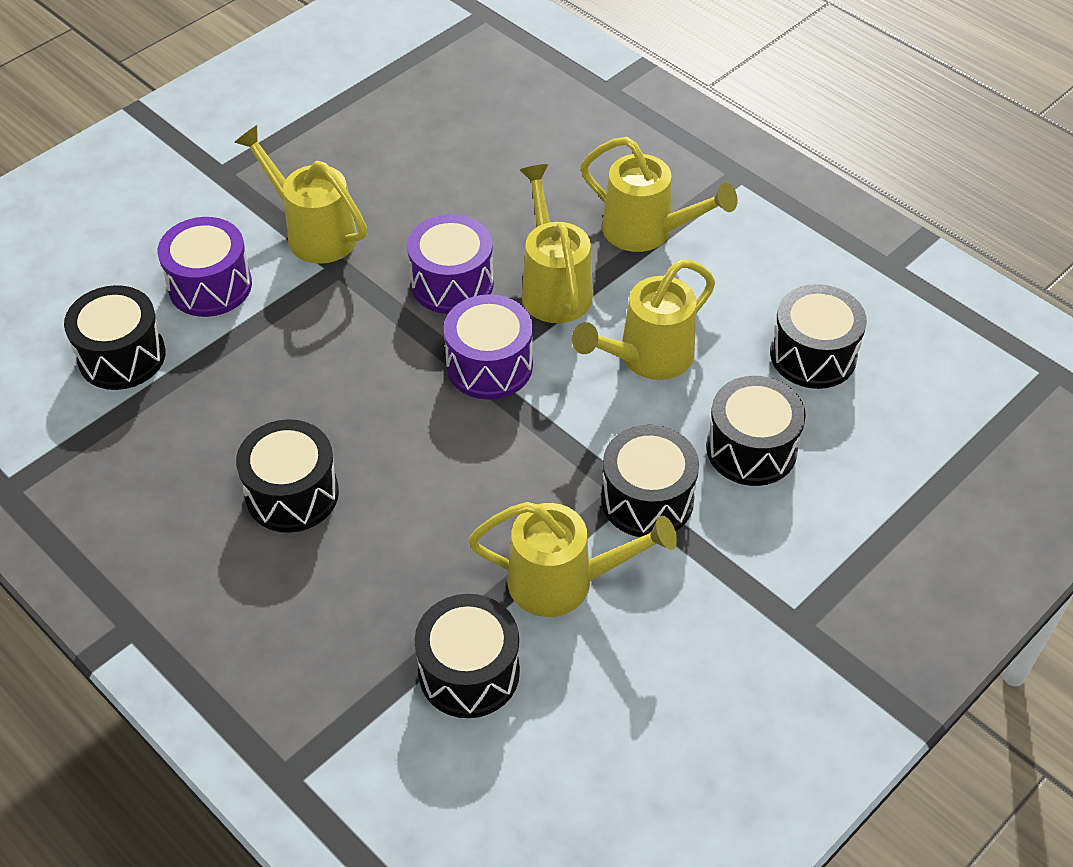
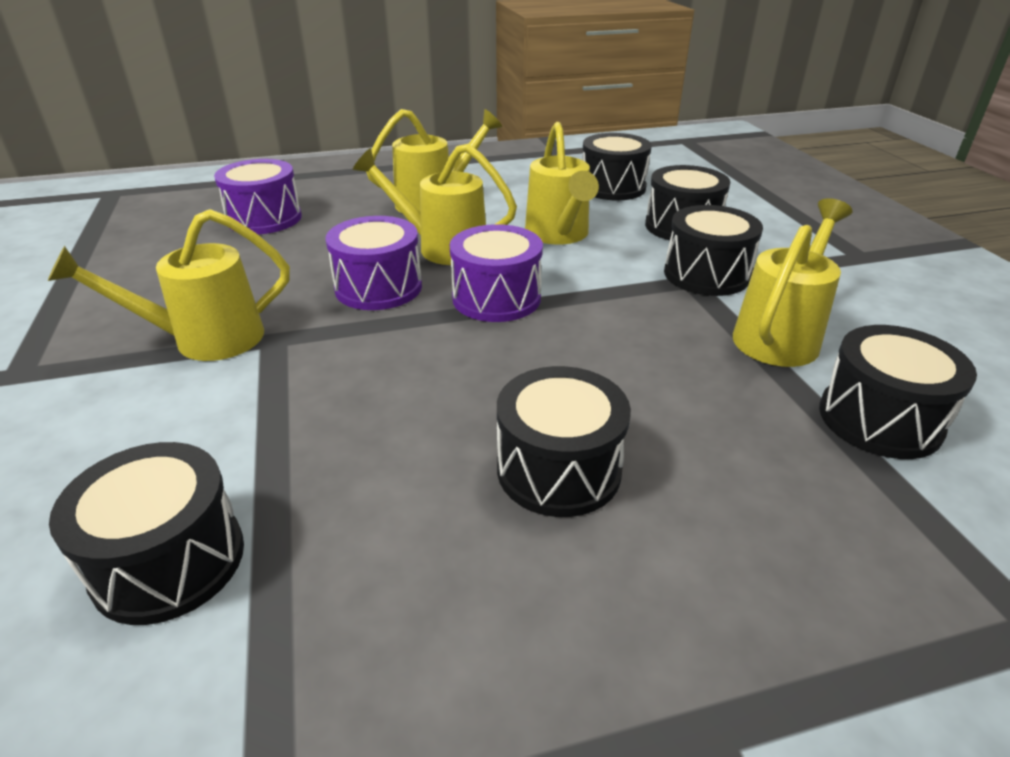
camera: 60 degrees left, 15 degrees down
(210, 286) = (168, 435): purple drum -> purple drum (264, 219)

